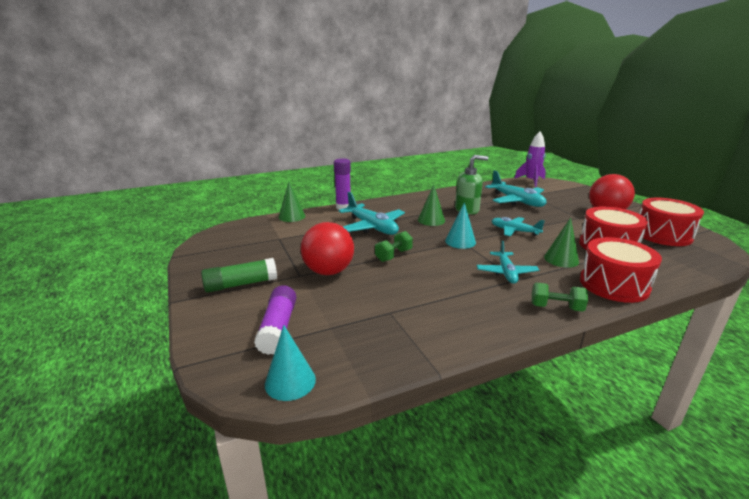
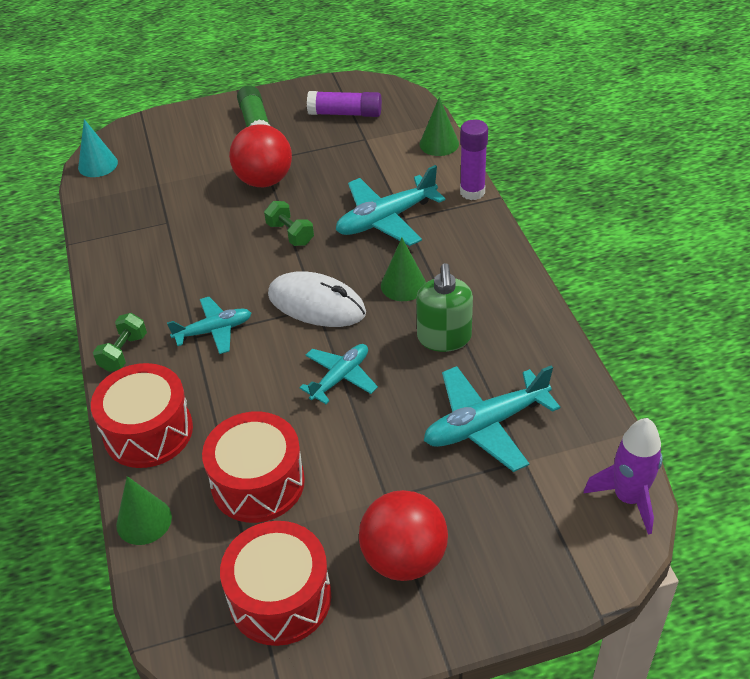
camera: 100 degrees right, 20 degrees up
(278, 328) = (170, 153): purple glue stick -> purple glue stick (345, 113)
(460, 241) = (316, 304): turquoise cone -> white mouse
(506, 272) = (214, 331): turquoise plane -> turquoise plane turned 150 degrees clockwise
(561, 259) = (232, 402): green cone -> green cone (144, 521)

